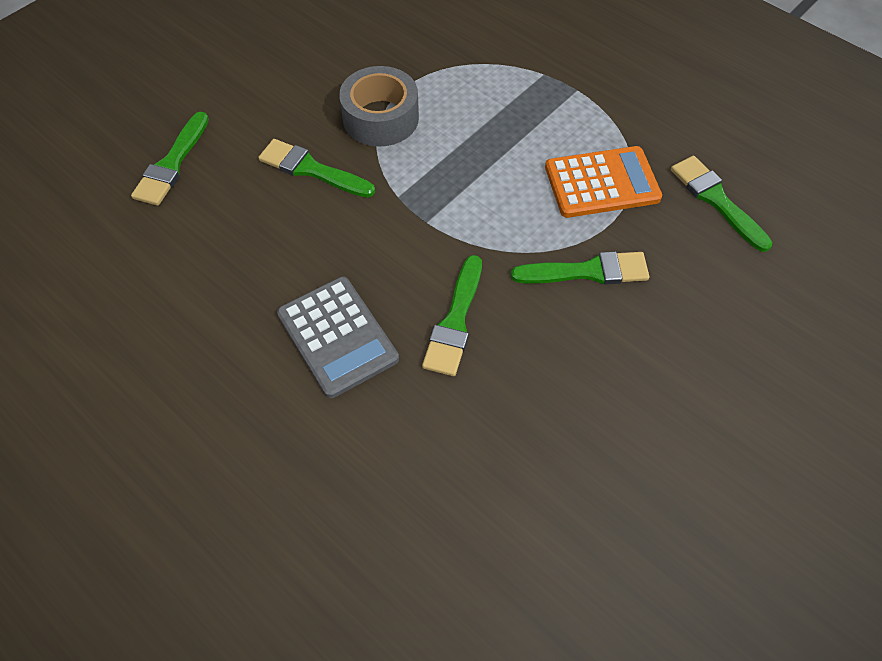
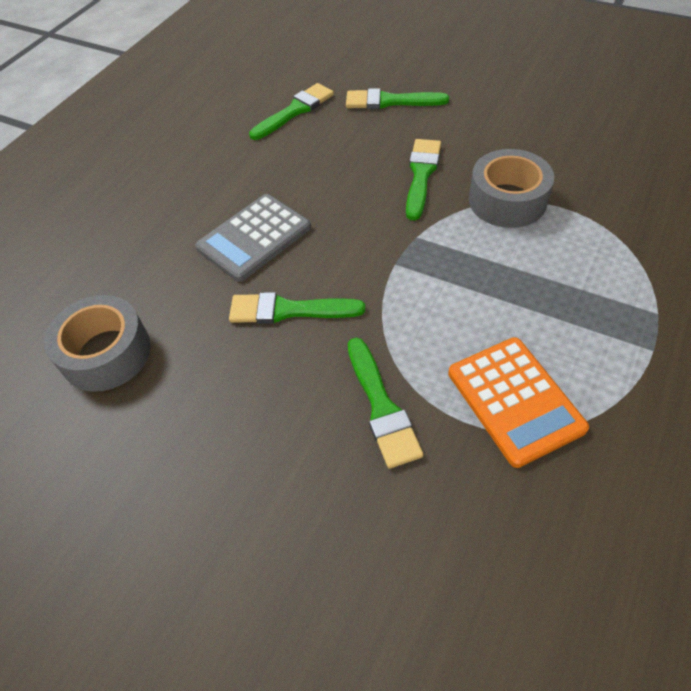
camera: 80 degrees right, 5 degrees down
(457, 508) = (106, 353): none -> grey tape
(716, 200) = (549, 536): green brush -> green brush (295, 111)

